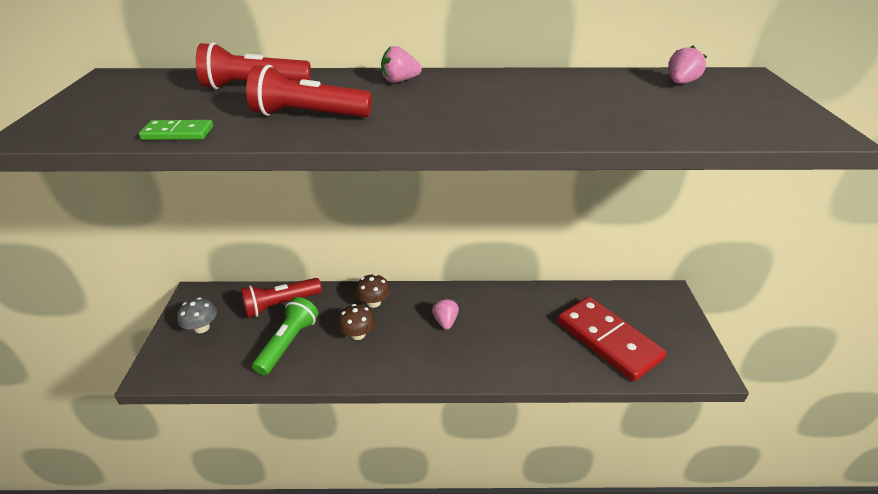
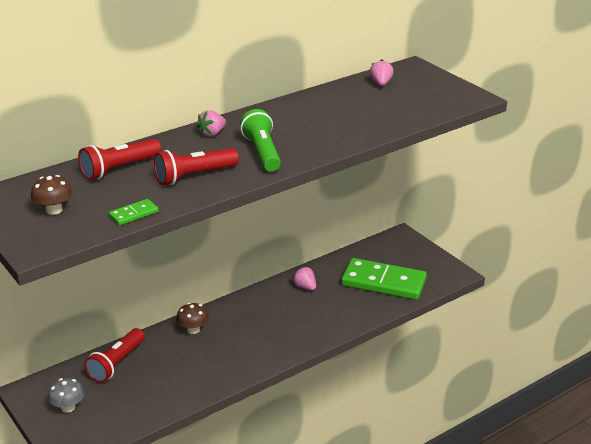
camera: 35 degrees left, 5 degrees down
(288, 343) = (157, 384): green flashlight -> green flashlight (262, 152)
(358, 334) = (205, 354): brown mushroom -> brown mushroom (54, 210)
(445, 321) = (262, 318): pink strawberry -> pink strawberry (305, 287)
(608, 340) = (383, 282): red domino -> green domino

